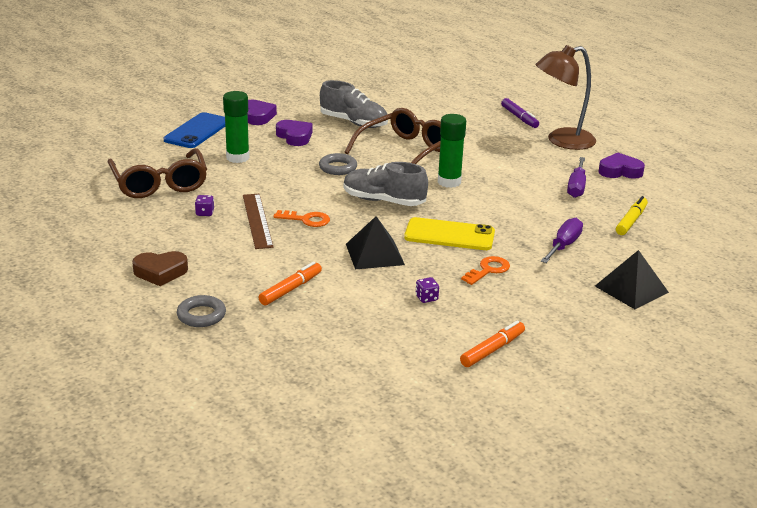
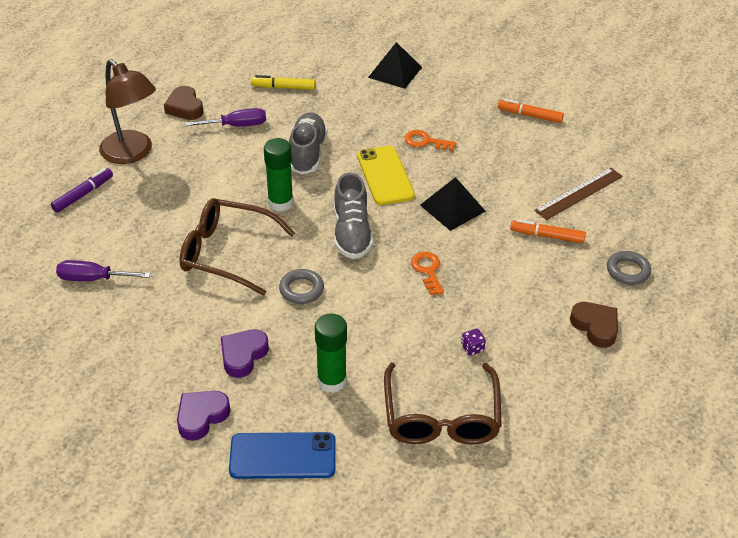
camera: 115 degrees left, 15 degrees up
(159, 184) = (441, 417): brown glasses -> brown glasses turned 135 degrees clockwise
(257, 220) = (456, 303): brown ruler -> brown ruler (579, 193)
(353, 122) = (171, 319): grey shoe -> grey shoe (307, 153)
(426, 298) = (493, 161): purple dice -> none
(564, 245) = (354, 113): purple screwdriver -> purple screwdriver (93, 278)
(620, 171) = (185, 107): purple heart -> brown heart

